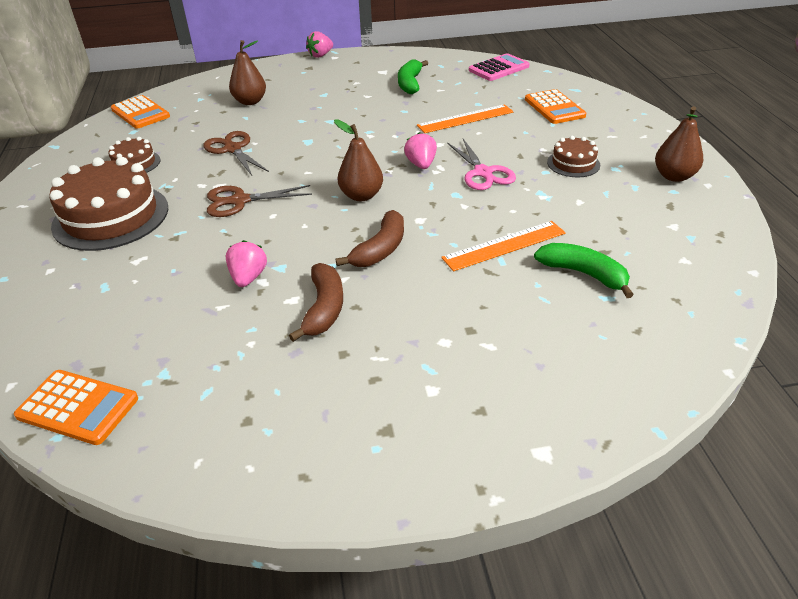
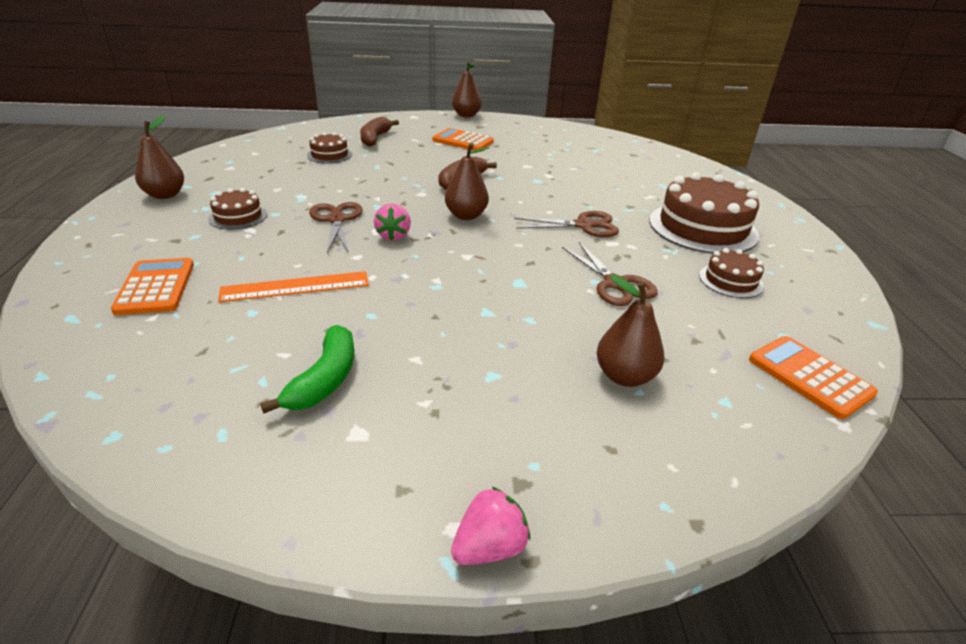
camera: 175 degrees left, 5 degrees down
(78, 407) = (633, 145): orange calculator -> orange calculator (463, 141)
(248, 277) = (559, 178): pink strawberry -> none
(324, 308) = (506, 160): brown banana -> brown banana (375, 138)
(428, 490) = (466, 115): none -> brown pear
(483, 173) = (336, 220): pink scissors -> brown scissors
(498, 68) = (120, 399): pink calculator -> none
(504, 245) = (367, 172): orange ruler -> none
(583, 274) = (329, 155): green banana -> brown cake

